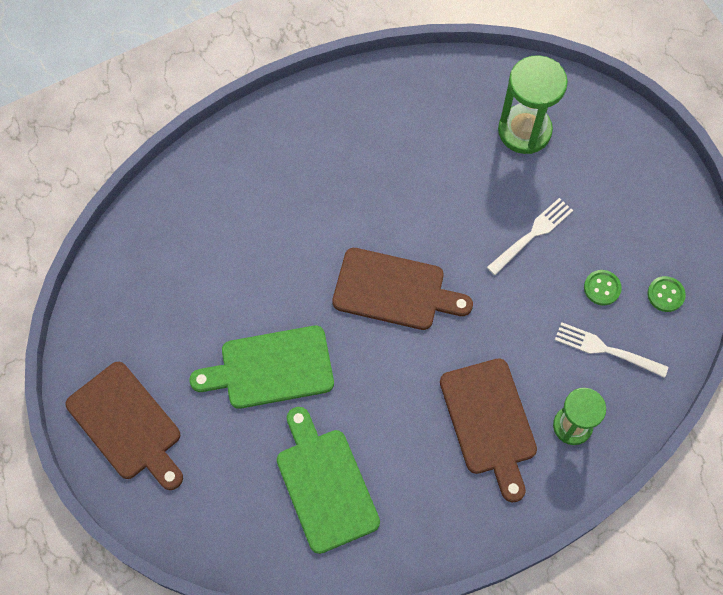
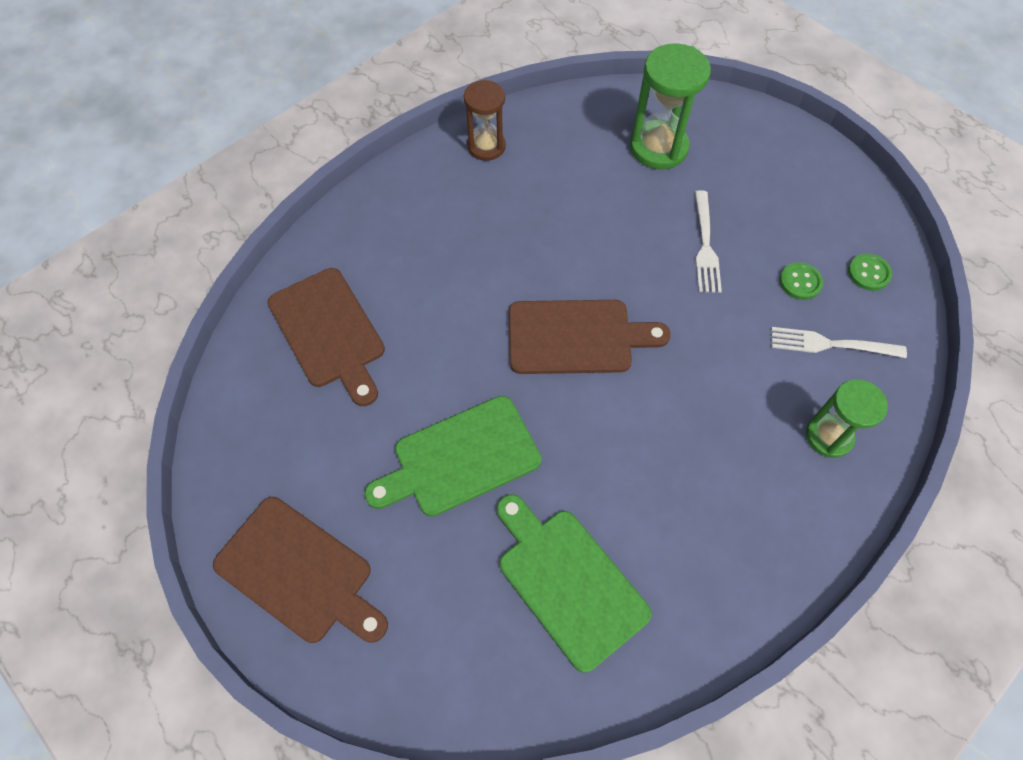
camera: 15 degrees left, 5 degrees down
(372, 94) = (486, 146): none -> brown hourglass
(489, 422) = (735, 455): brown cutting board -> brown cutting board (329, 332)
(532, 235) = (705, 245): white fork -> white fork turned 150 degrees clockwise

